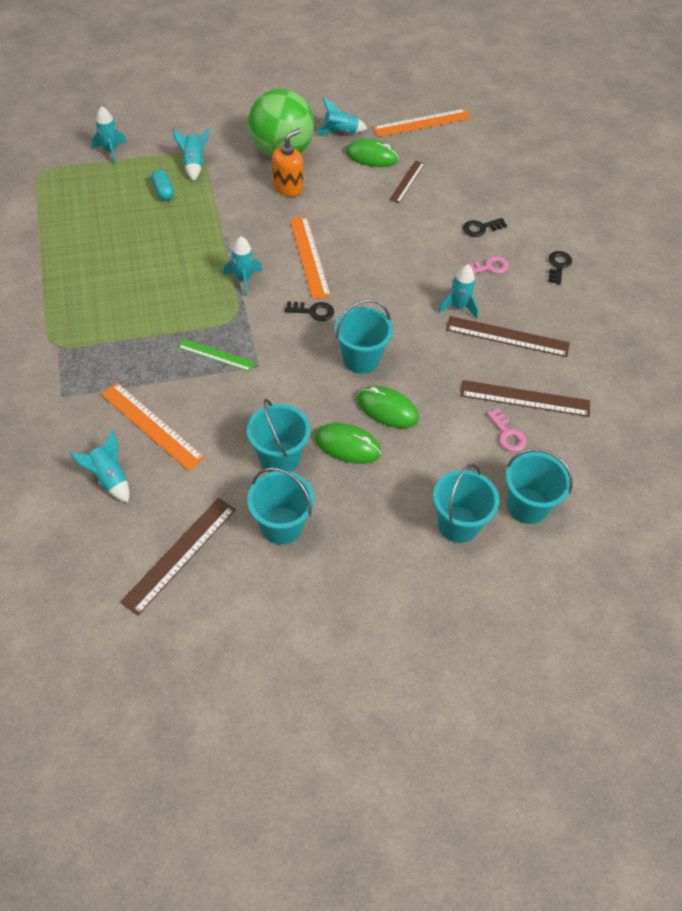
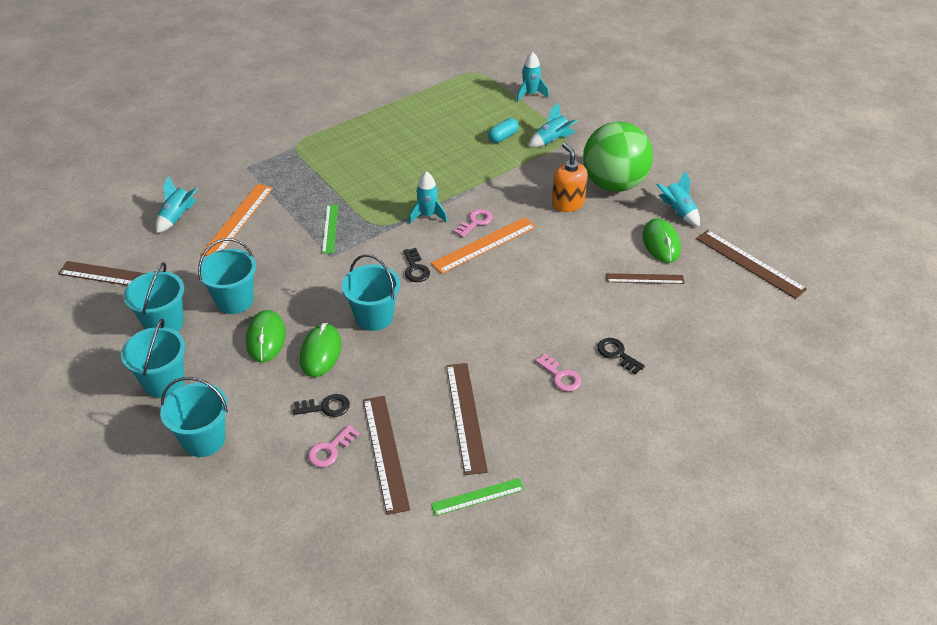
camera: 70 degrees right, 10 degrees down
(274, 252) = (475, 222): none -> pink key
(288, 187) = (568, 203): orange soap dispenser -> orange soap dispenser turned 135 degrees counterclockwise
(422, 123) = (750, 263): orange ruler -> brown ruler
(458, 307) = (485, 367): turquoise rocket -> none
(527, 506) = (244, 488): turquoise bucket -> turquoise bucket (164, 382)
(558, 266) = (605, 435): black key -> black key (326, 407)
(590, 356) = (478, 497): none -> green ruler

